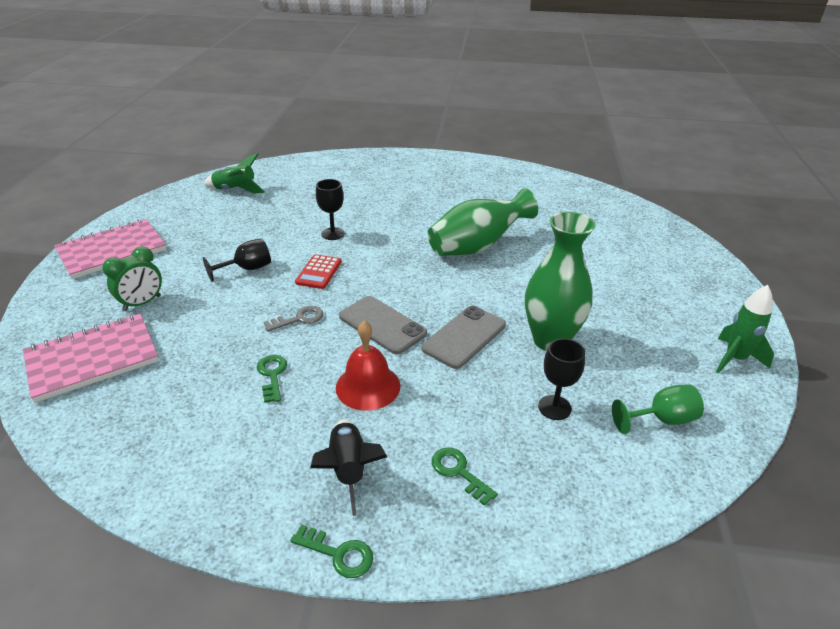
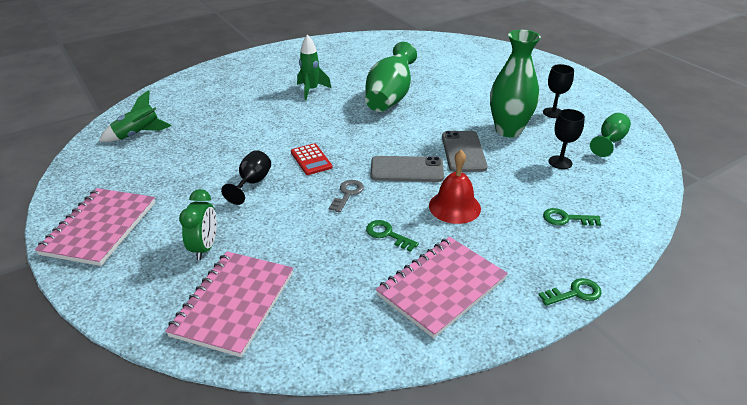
camera: 40 degrees left, 0 degrees up
(237, 453) = (441, 287): none -> pink notebook
(333, 234) = (278, 131): black goblet -> black goblet (553, 113)
(348, 470) = (515, 253): black rocket -> none
(735, 359) = (597, 97): green rocket -> green rocket (311, 90)

